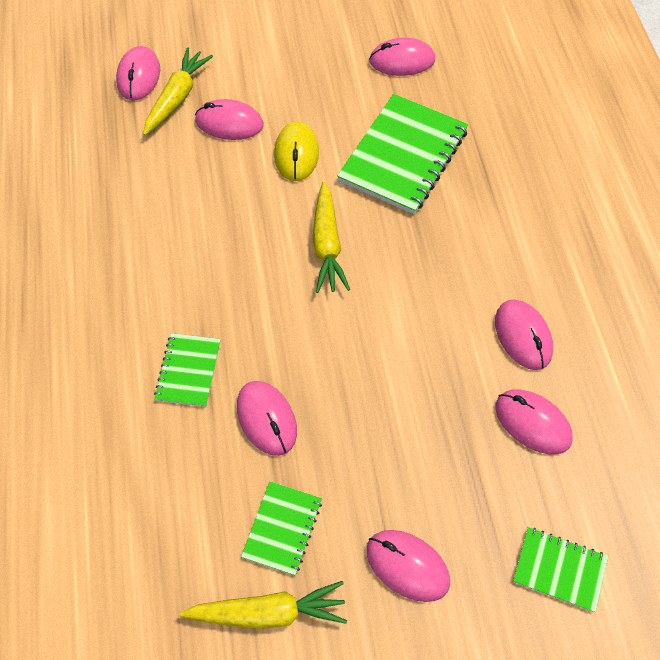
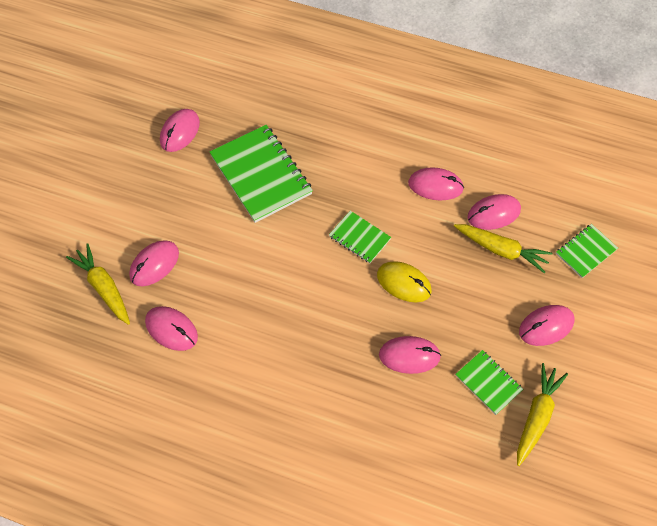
camera: 60 degrees left, 0 degrees up
(139, 76) = (61, 304): pink mouse -> pink mouse (171, 329)
(188, 371) = (346, 387): green notebook -> green notebook (359, 238)
(296, 154) = (213, 236): yellow mouse -> yellow mouse (404, 283)
(327, 245) = (301, 256): yellow carrot -> yellow carrot (501, 250)

